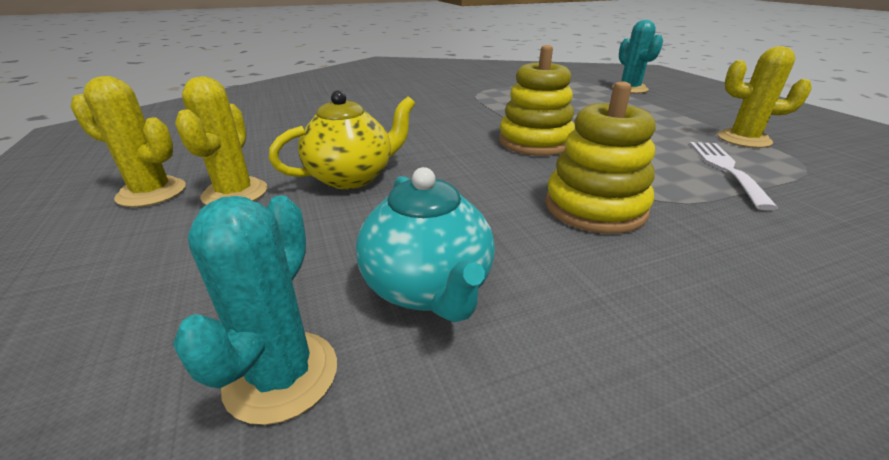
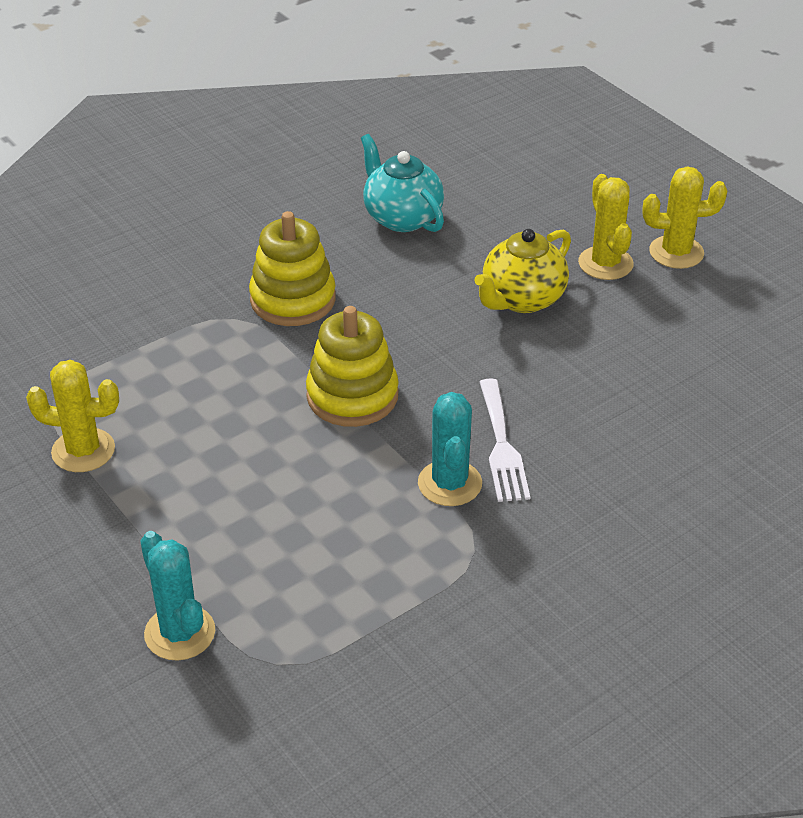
camera: 165 degrees right, 10 degrees up
(282, 375) = (450, 172): turquoise cactus -> turquoise cactus (450, 483)
(725, 169) = (146, 377): white fork -> white fork (502, 446)

